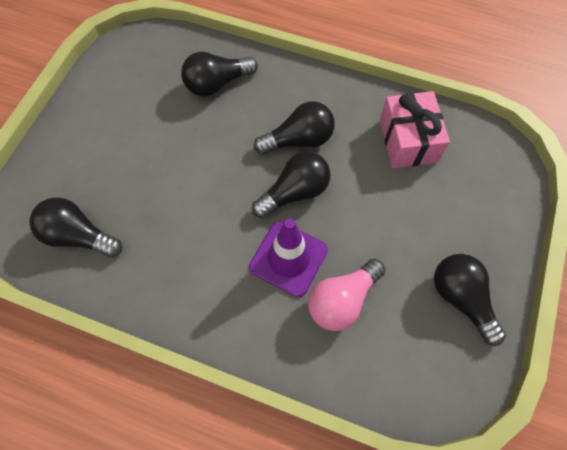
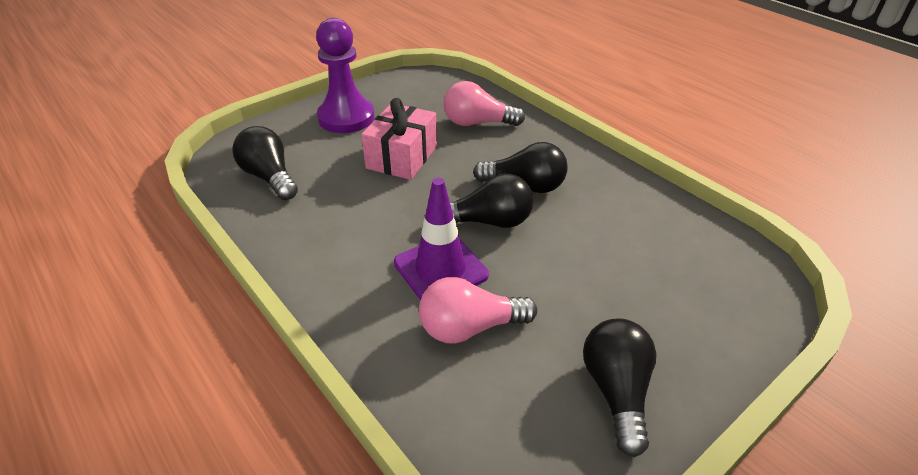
camera: 30 degrees right, 25 degrees down
(95, 130) = (346, 118): none -> purple pawn
(217, 84) = (477, 123): black light bulb -> pink light bulb
(408, 140) = (646, 227): pink gift -> pink gift (402, 157)

